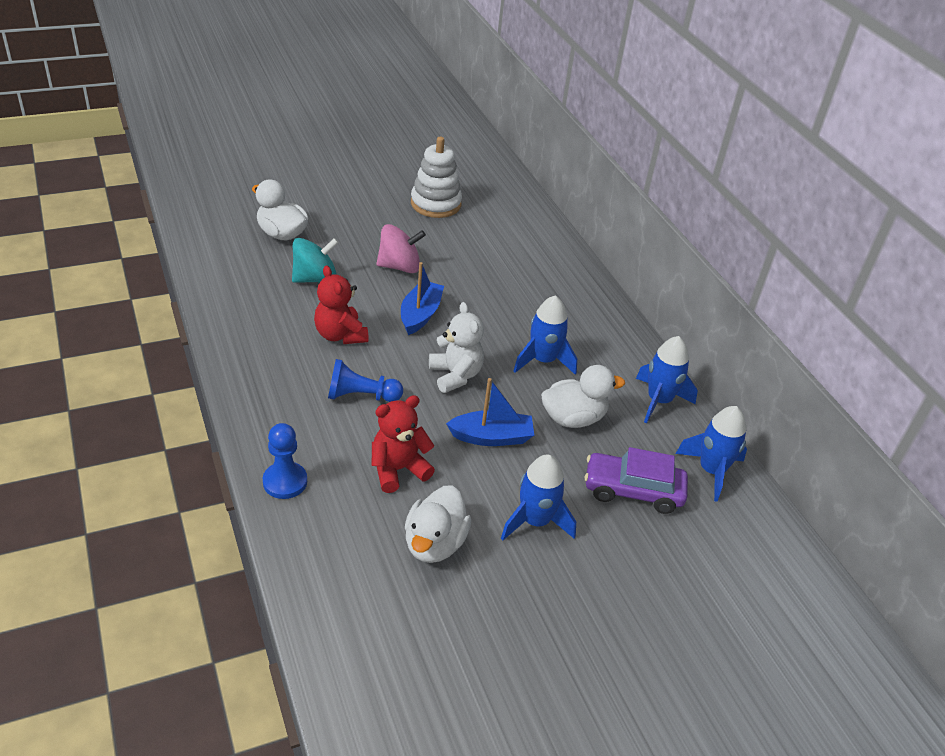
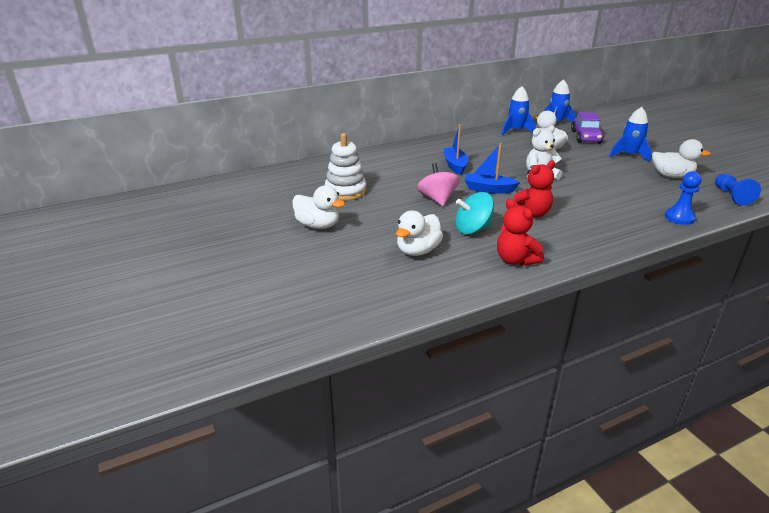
camera: 90 degrees left, 10 degrees down
(315, 279) = (472, 229): turquoise spinning top -> turquoise spinning top turned 75 degrees counterclockwise
(356, 181) = (318, 225): none -> white duck
(361, 396) = (584, 202): blue pawn -> blue pawn (731, 196)
(398, 469) = (632, 187): red teddy bear -> red teddy bear (515, 260)
(492, 437) = (582, 166): blue boat -> blue boat (455, 165)
(543, 360) = (506, 155): blue rocket -> none

